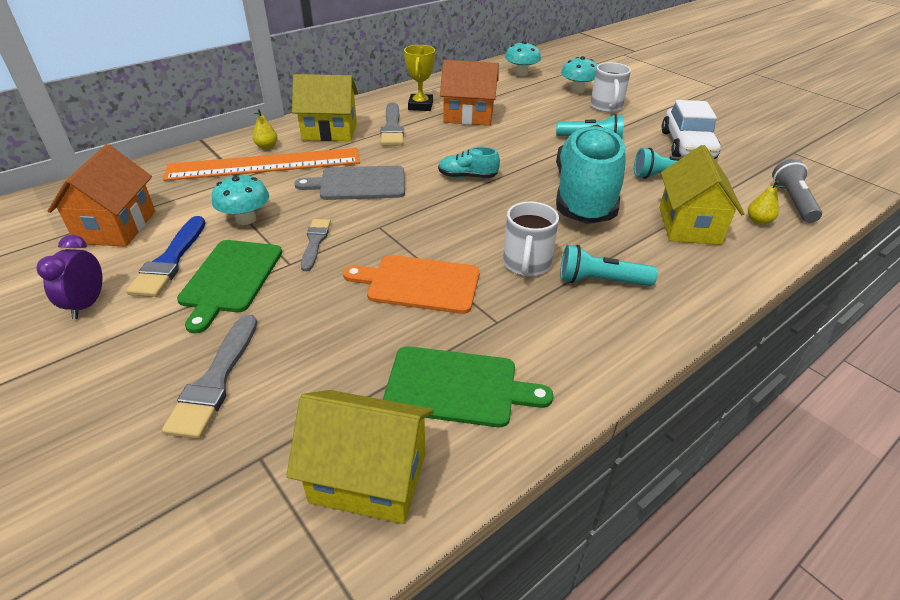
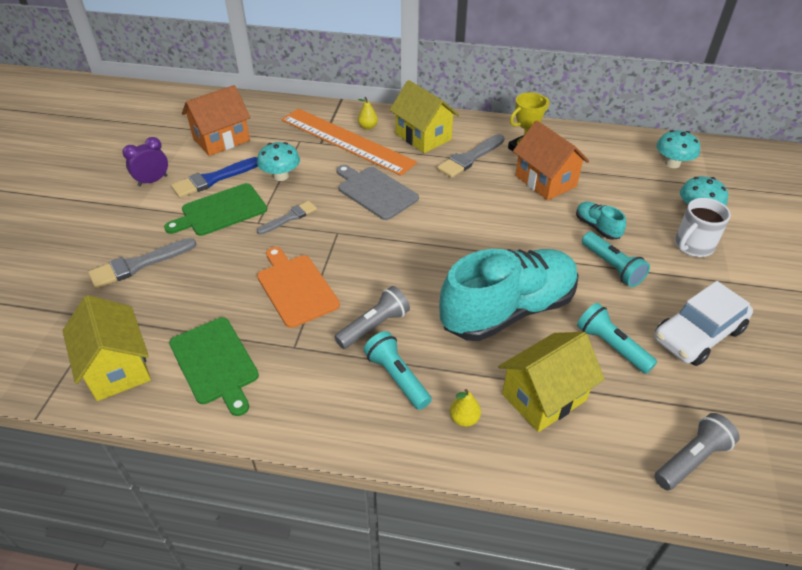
camera: 50 degrees right, 5 degrees up
(467, 176) = (452, 234): turquoise shoe -> turquoise shoe (597, 227)
(526, 264) = (374, 326): white mug -> grey flashlight
(758, 221) = (614, 444): yellow pear -> yellow pear (464, 418)

